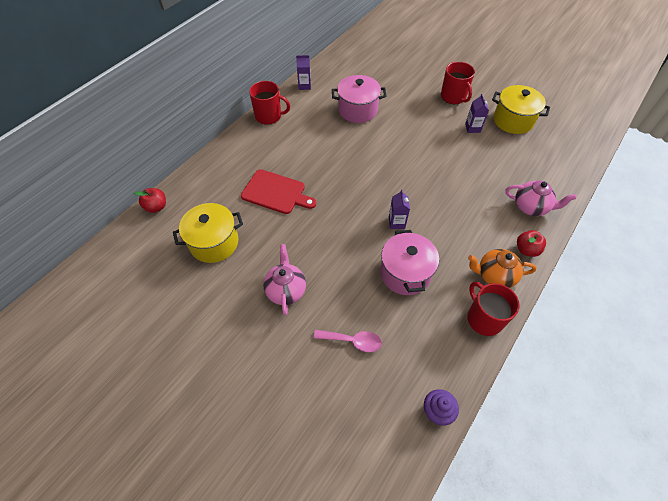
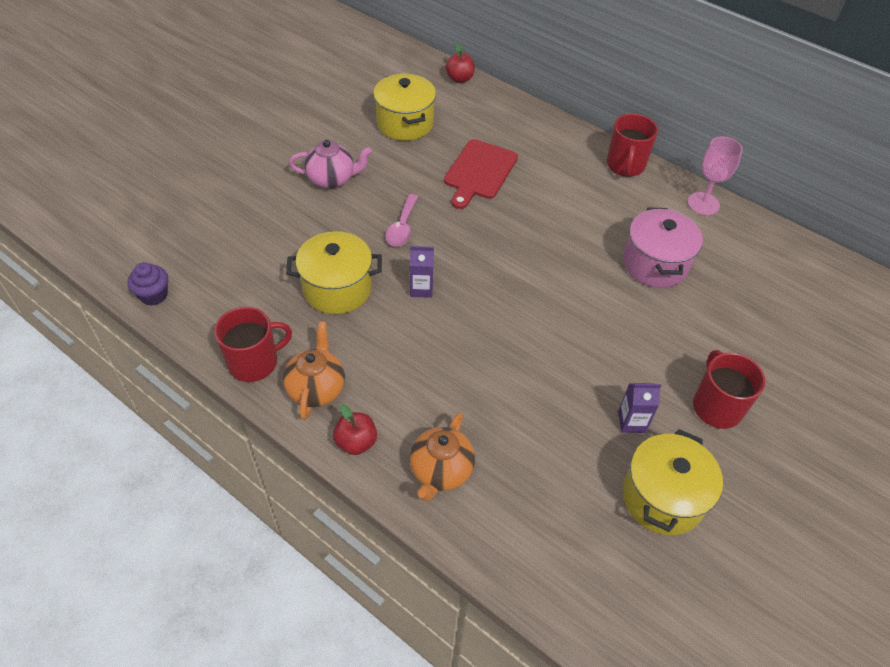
camera: 90 degrees right, 5 degrees down
(304, 86) = (703, 204): purple carton -> pink goblet
(353, 341) = (255, 231): pink spoon -> pink spoon (402, 227)
(405, 273) = (337, 288): pink pot -> yellow pot
(453, 97) = (716, 406): red mug -> red mug turned 105 degrees clockwise
(531, 207) = (440, 472): pink teapot -> orange teapot

